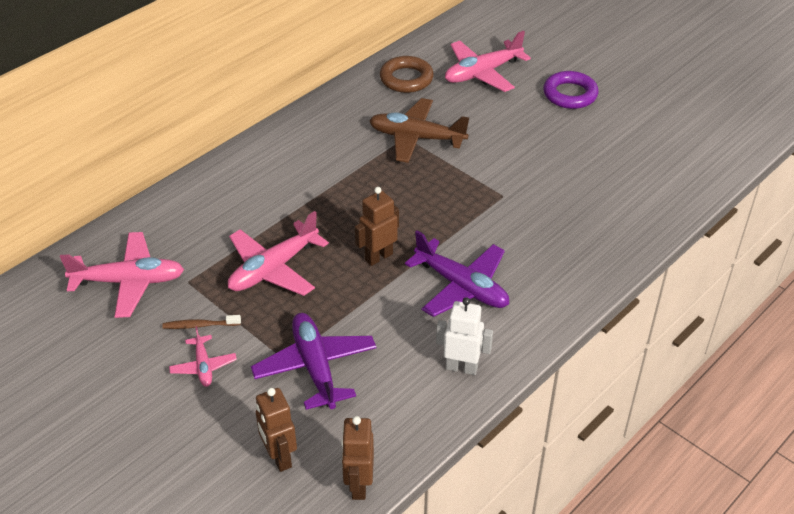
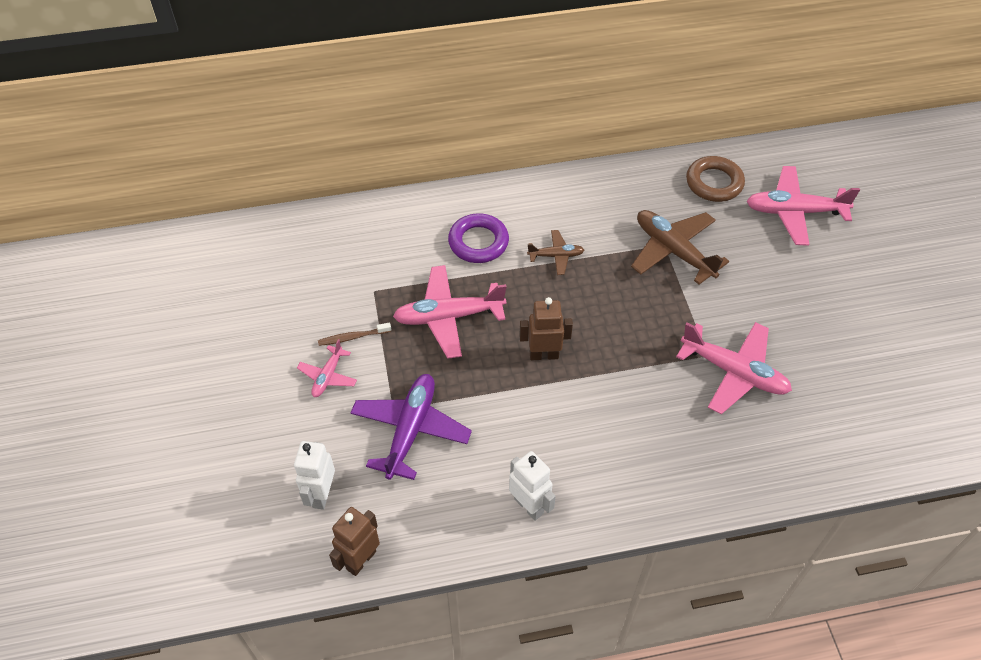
camera: 35 degrees right, 10 degrees up
(129, 282) = (331, 266): pink plane -> pink plane (734, 372)
(200, 325) = (353, 337): brown toothbrush -> brown toothbrush turned 45 degrees counterclockwise
(279, 457) = (321, 494): brown robot -> white robot
(326, 183) = (556, 256): none -> brown plane
(461, 287) = (593, 427): purple plane -> none
(570, 94) = (866, 279): purple ring -> purple ring (478, 242)

